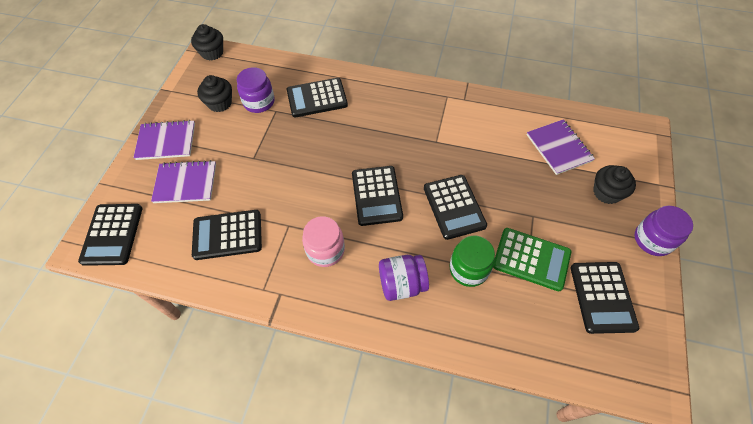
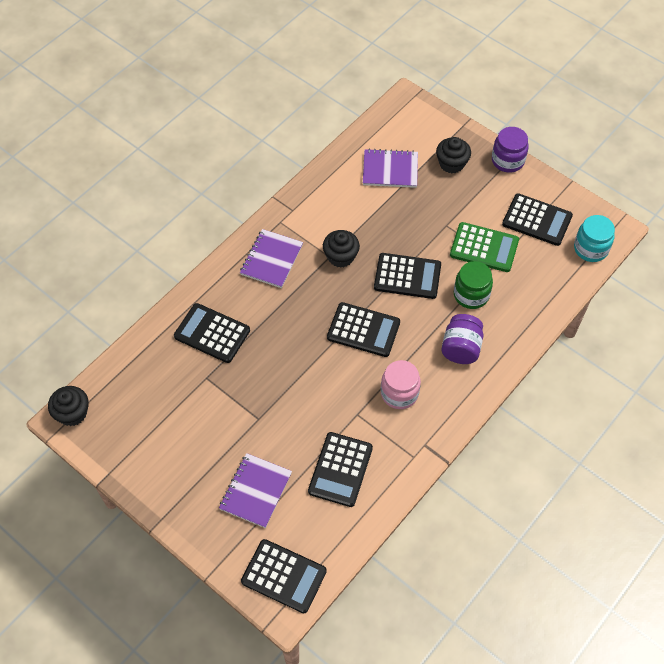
camera: 65 degrees left, 0 degrees up
(166, 141) = (186, 496): purple notebook -> purple notebook (271, 260)
(220, 103) = (161, 428): black cupcake -> black cupcake (340, 257)
(259, 102) = (183, 389): purple jar -> none
(317, 98) = (212, 333): black calculator -> black calculator turned 105 degrees clockwise
(531, 259) = (484, 248): green calculator -> green calculator turned 60 degrees clockwise
(608, 370) = (591, 249): none -> turquoise jar

